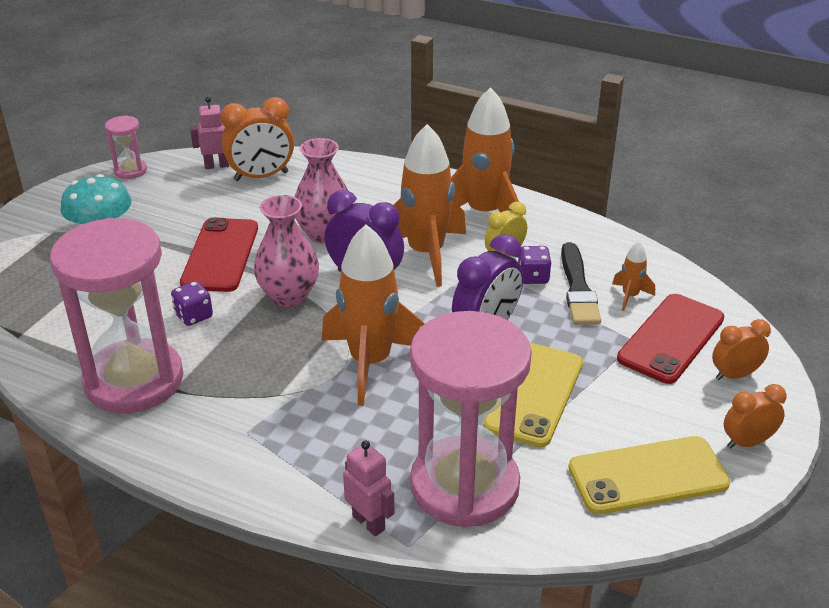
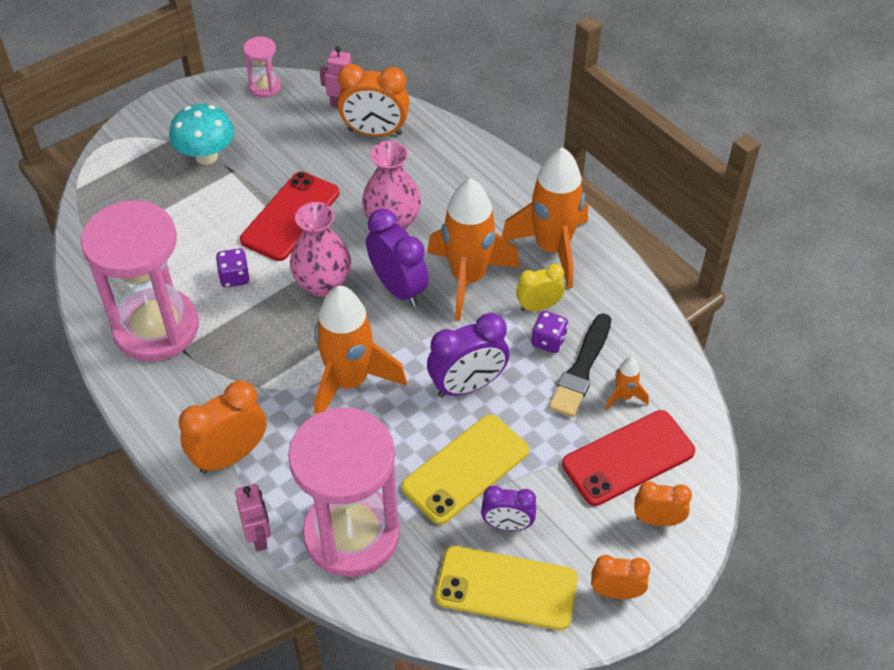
camera: 25 degrees right, 15 degrees up
(288, 462) = (230, 456): none -> orange clock
(607, 424) = (507, 524): none -> purple clock

